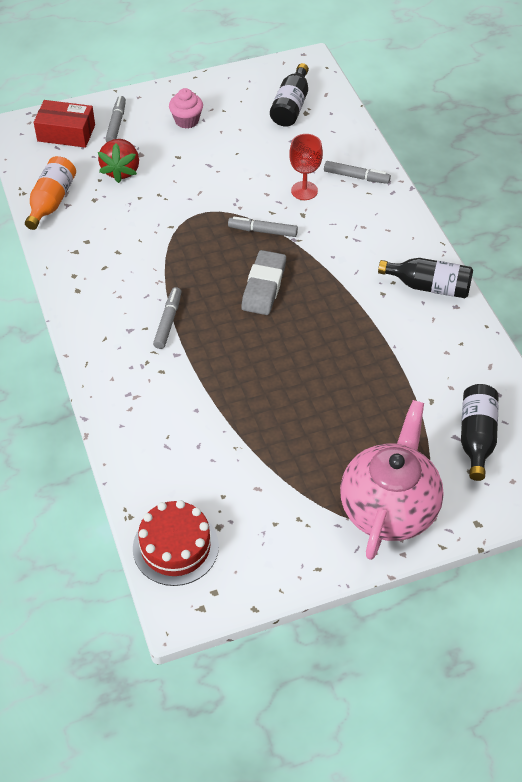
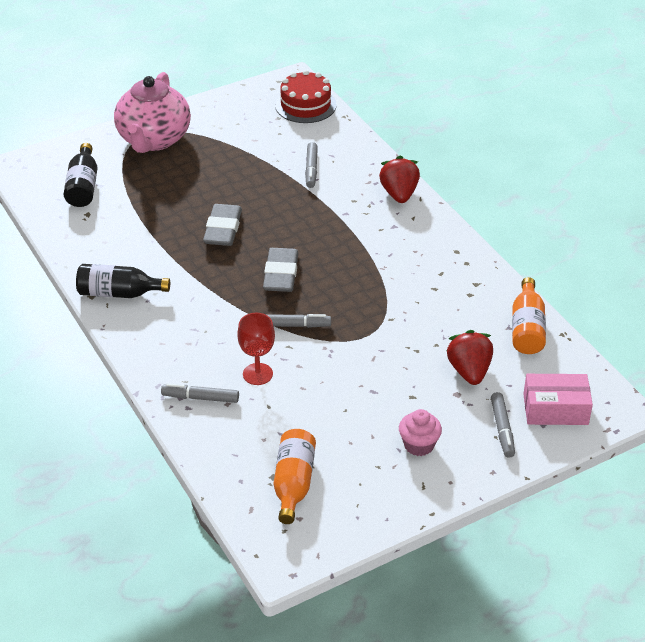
camera: 170 degrees right, 10 degrees down
(66, 133) = (555, 409): red box -> pink box
(107, 373) = (399, 194): none -> red strawberry
(168, 321) = (361, 236): grey marker -> grey marker (311, 169)
(291, 106) = (293, 483): black bottle -> orange bottle
(316, 350) = (223, 229): none -> grey eraser

